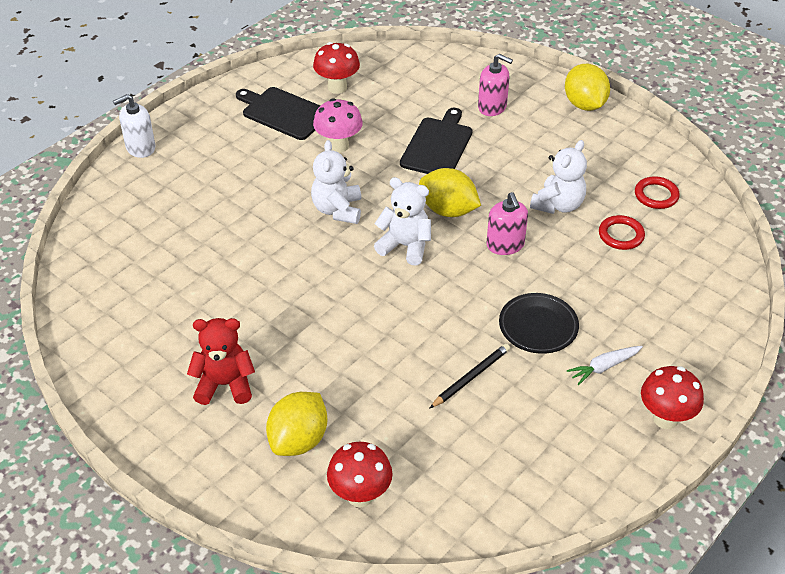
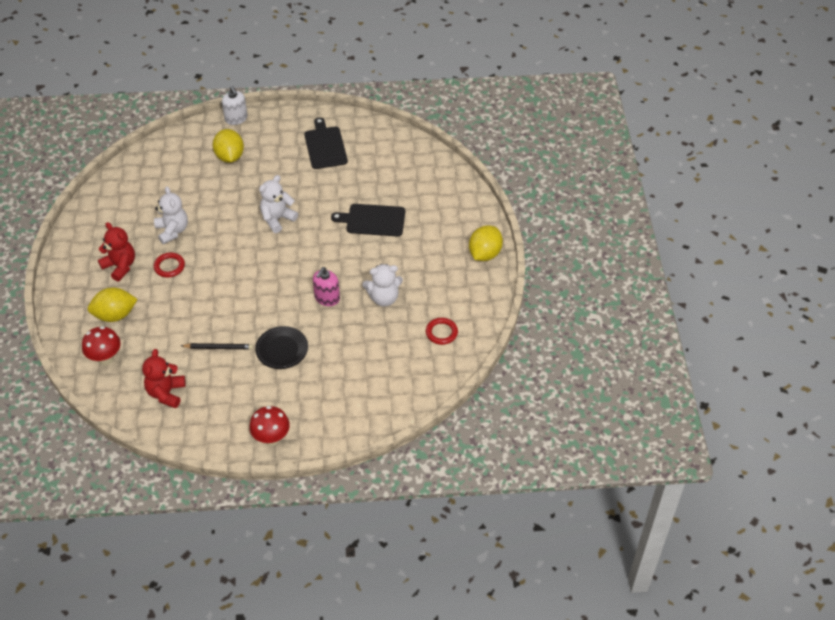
camera: 45 degrees right, 5 degrees up
(140, 147) = (236, 118): white soap dispenser -> white soap dispenser turned 135 degrees counterclockwise
(337, 87) = (371, 150): red mushroom -> none
(338, 146) = (325, 184): pink mushroom -> none
(405, 246) = (281, 262): white teddy bear -> white teddy bear (172, 231)
(437, 145) = (373, 220): black cutting board -> black cutting board turned 150 degrees counterclockwise
(448, 210) = (327, 259): yellow lemon -> yellow lemon (230, 157)
(488, 471) = (166, 393): none -> red teddy bear
(492, 107) = (433, 219): pink soap dispenser -> none
(603, 367) = (281, 393): white carrot -> none
(621, 235) = (390, 338): red ring -> red ring (169, 266)

